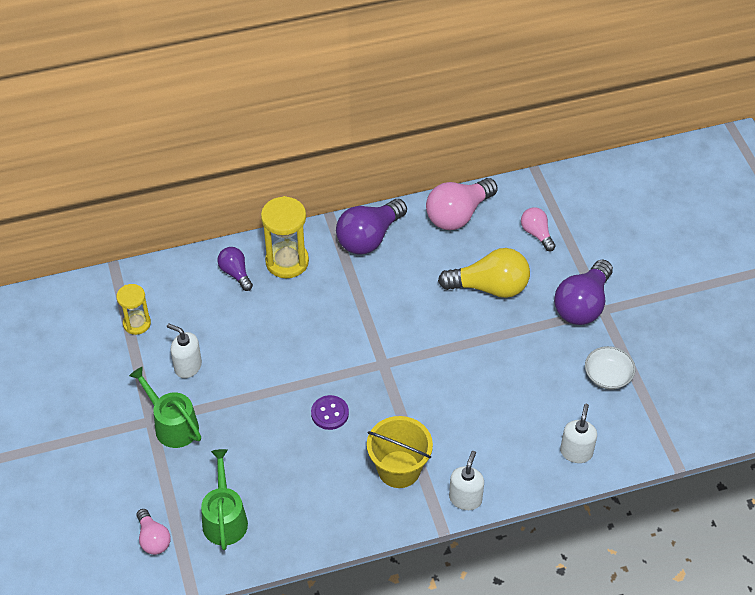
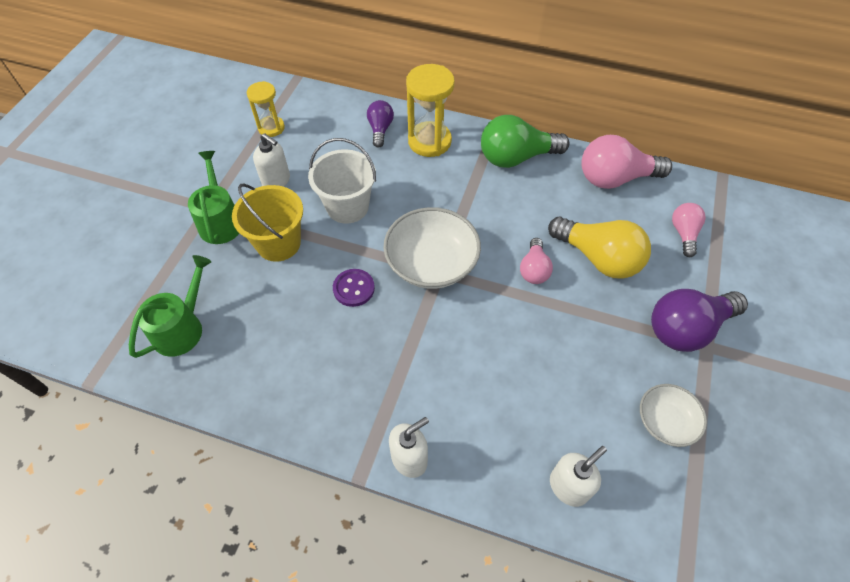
camera: 35 degrees right, 5 degrees up
(153, 539) = (112, 308): pink light bulb -> pink light bulb (534, 269)
(188, 366) = (276, 181): white soap dispenser -> white soap dispenser turned 150 degrees clockwise
(268, 354) = (347, 207): none -> white bucket
(369, 238) = (516, 157): purple light bulb -> green light bulb
(372, 361) = (431, 263): none -> white bowl
(399, 469) = (370, 382): yellow bucket -> yellow bucket (278, 243)

